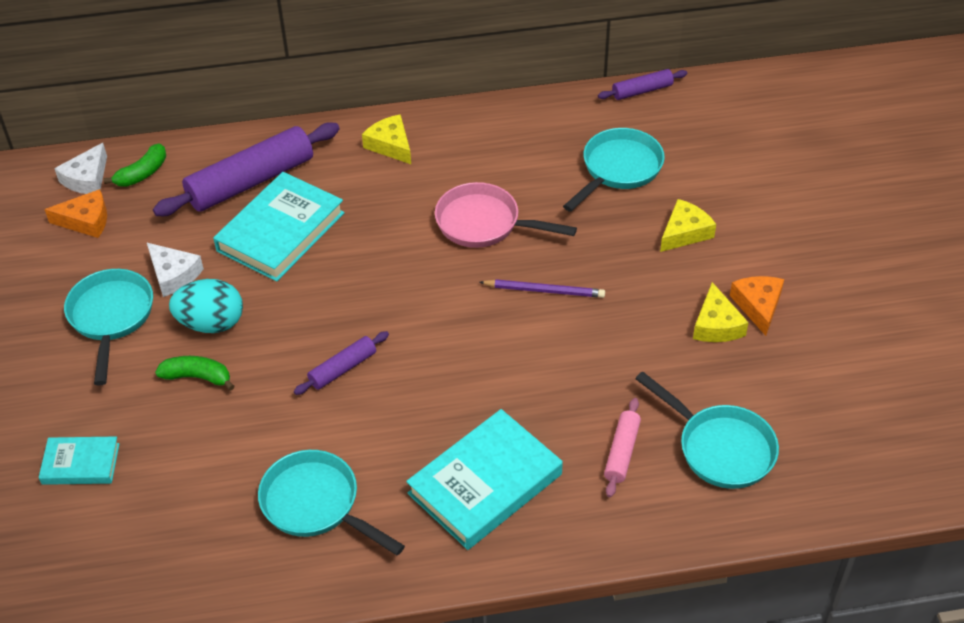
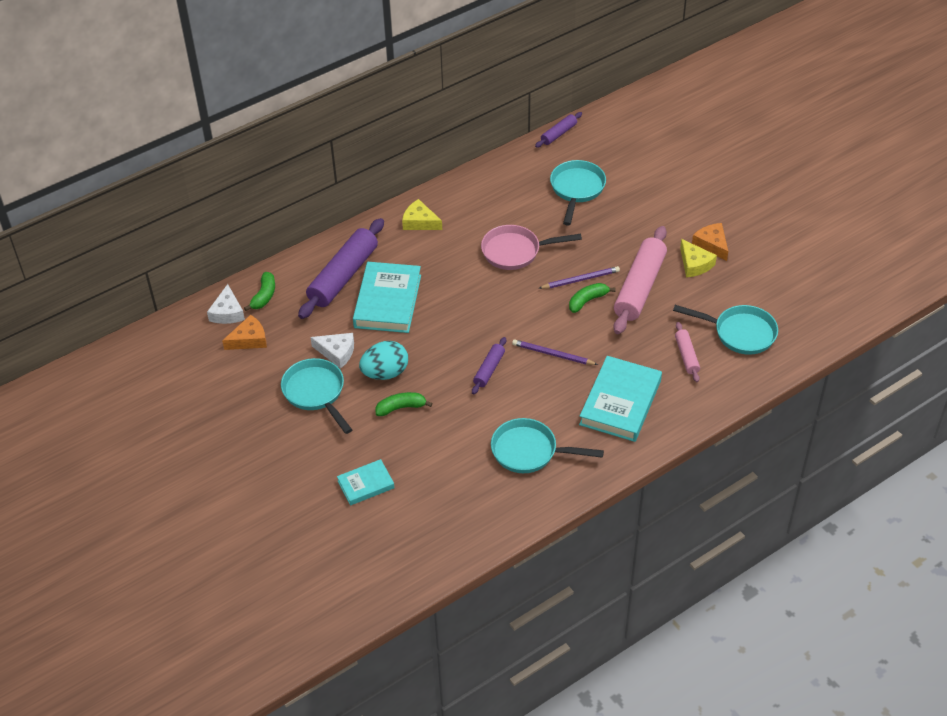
camera: 25 degrees left, 0 degrees up
(439, 379) = (552, 354): none -> purple pencil
(535, 323) = (587, 301): none -> green banana
(618, 330) = (640, 287): none -> pink rolling pin
(685, 232) = (642, 215): yellow cheese -> none

